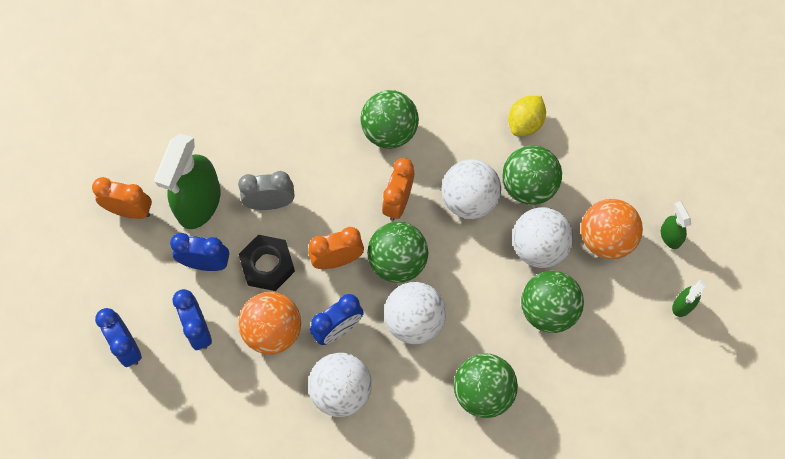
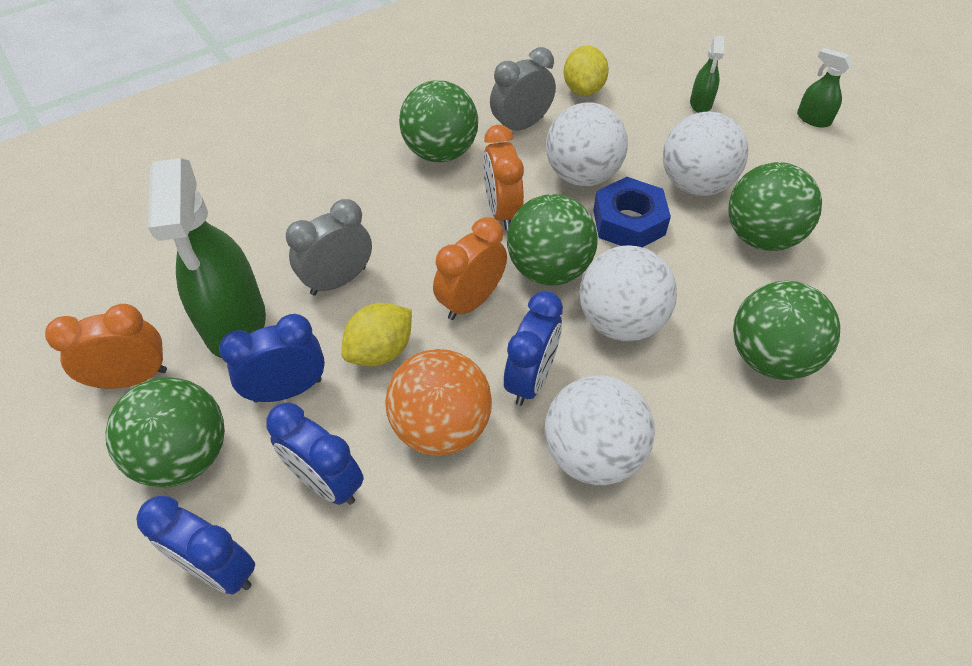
camera: 30 degrees left, 15 degrees down
(267, 265) = (380, 351): black nut -> yellow lemon
(458, 135) = (521, 126): none -> grey clock
(472, 254) = (628, 222): none -> blue nut
(528, 186) = (634, 137): green ball -> green ball (185, 456)
(605, 239) = (755, 148): orange ball -> none
(683, 305) = (886, 169): green spray bottle -> green spray bottle (700, 104)

